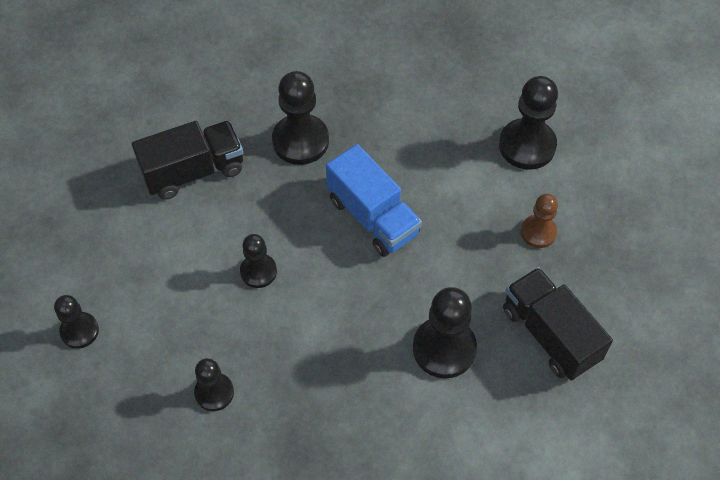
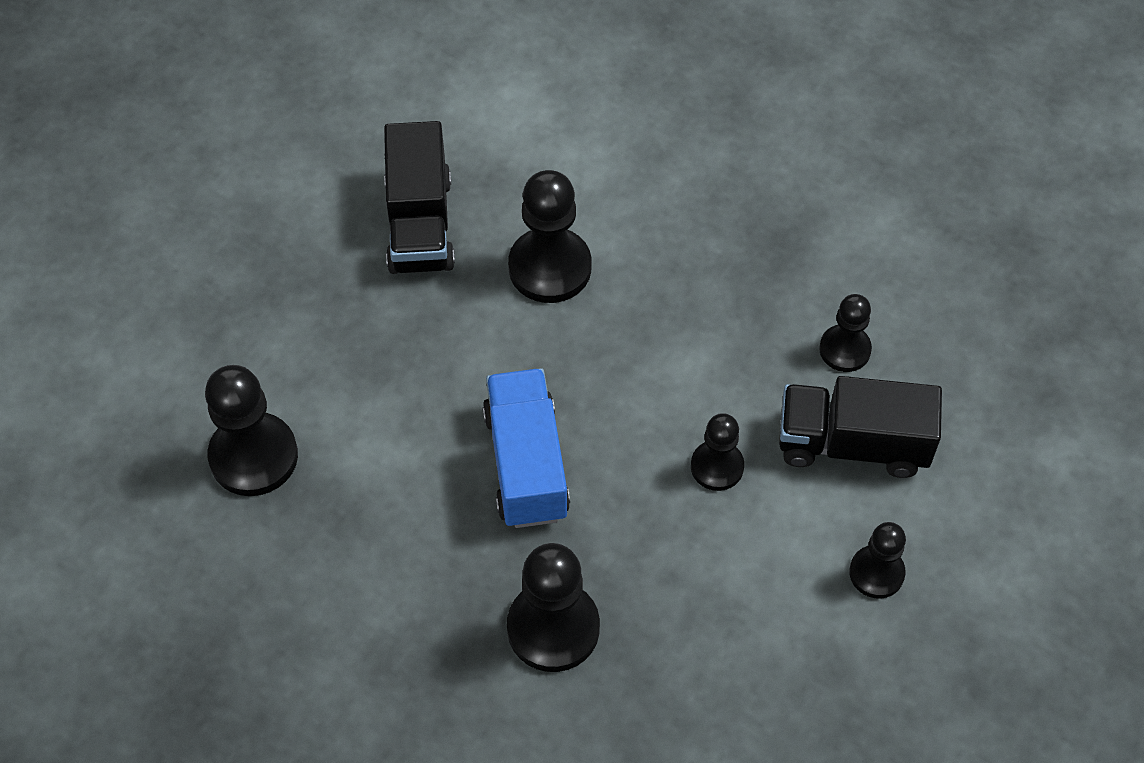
camera: 150 degrees left, 0 degrees up
(79, 331) = (983, 504): black pawn -> black pawn (876, 573)
(193, 171) = (732, 660): black truck -> black truck (852, 444)
(538, 232) = (336, 339): brown pawn -> none

